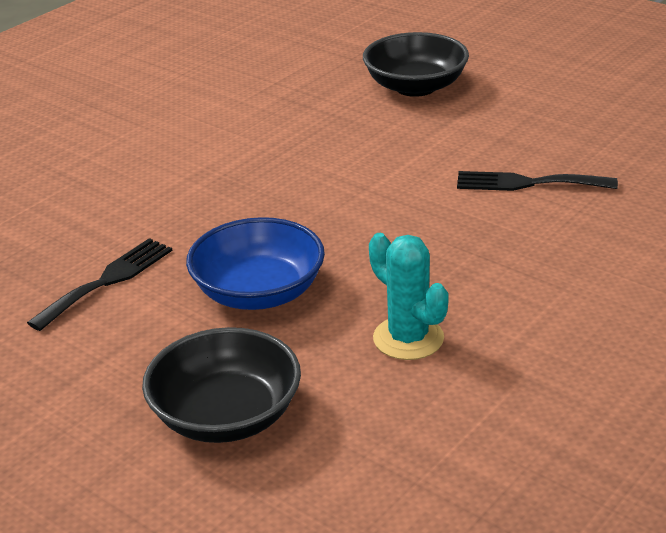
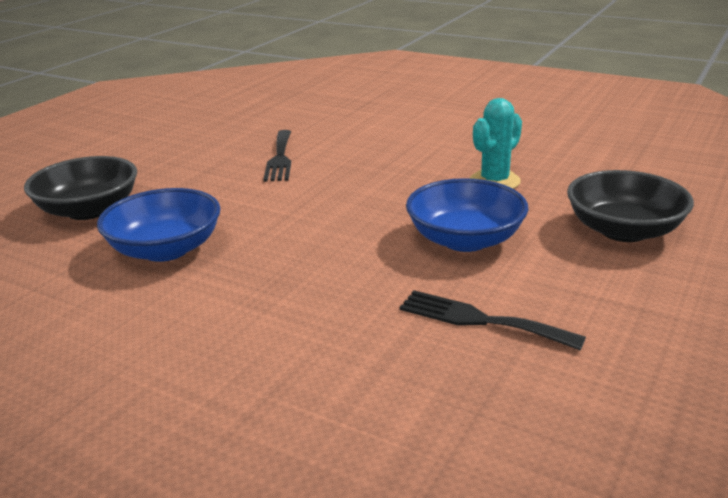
camera: 100 degrees left, 5 degrees down
(316, 129) = (166, 249): none -> blue bowl

